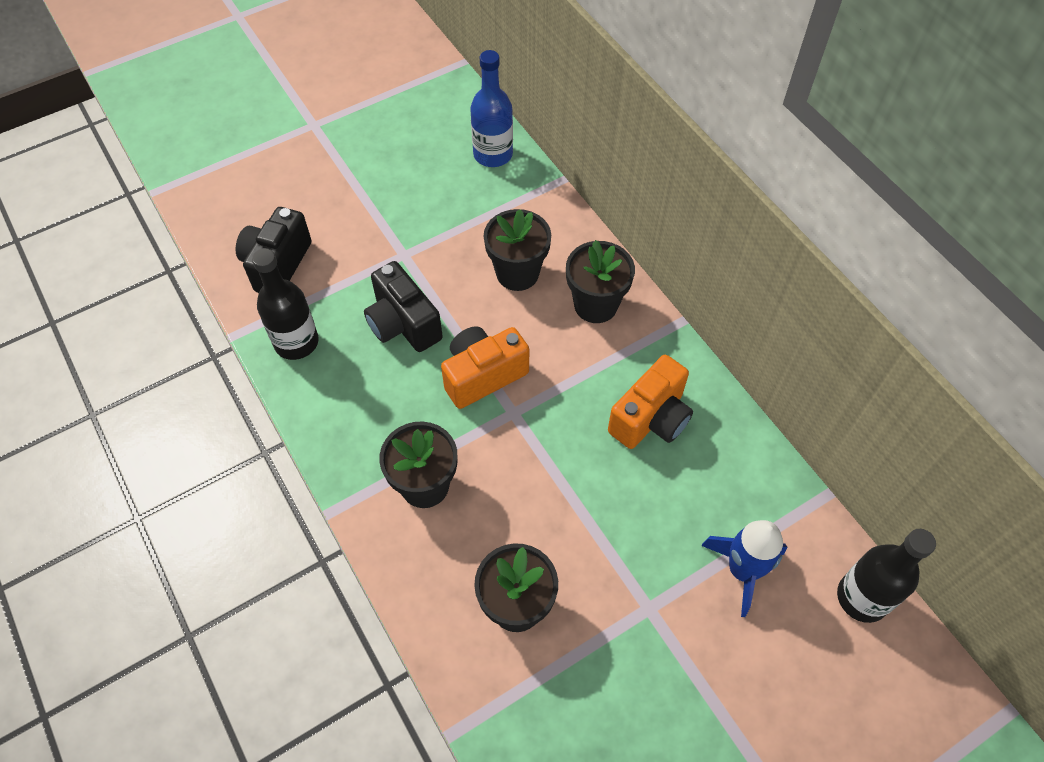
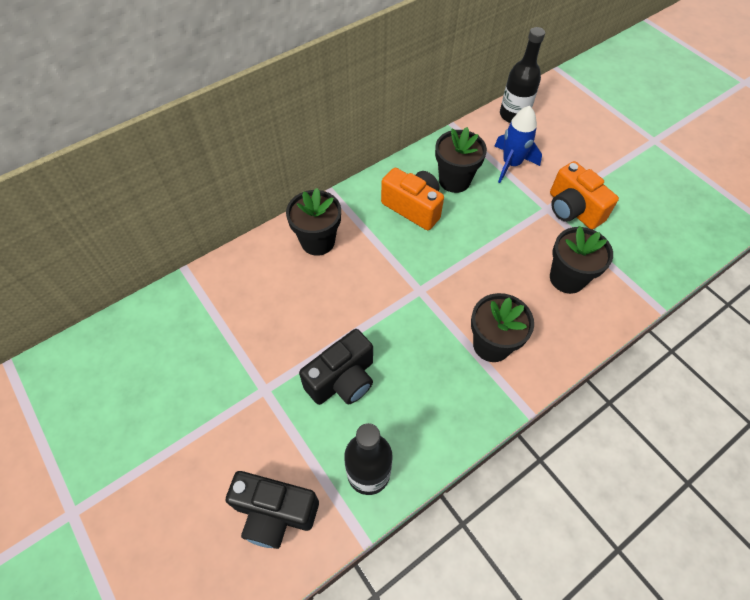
camera: 95 degrees left, 0 degrees up
(483, 375) = (389, 313): orange camera -> orange camera (572, 210)
(493, 154) = (146, 325): blue bottle -> none
(517, 273) = (287, 296): black flower pot -> black flower pot (454, 180)

